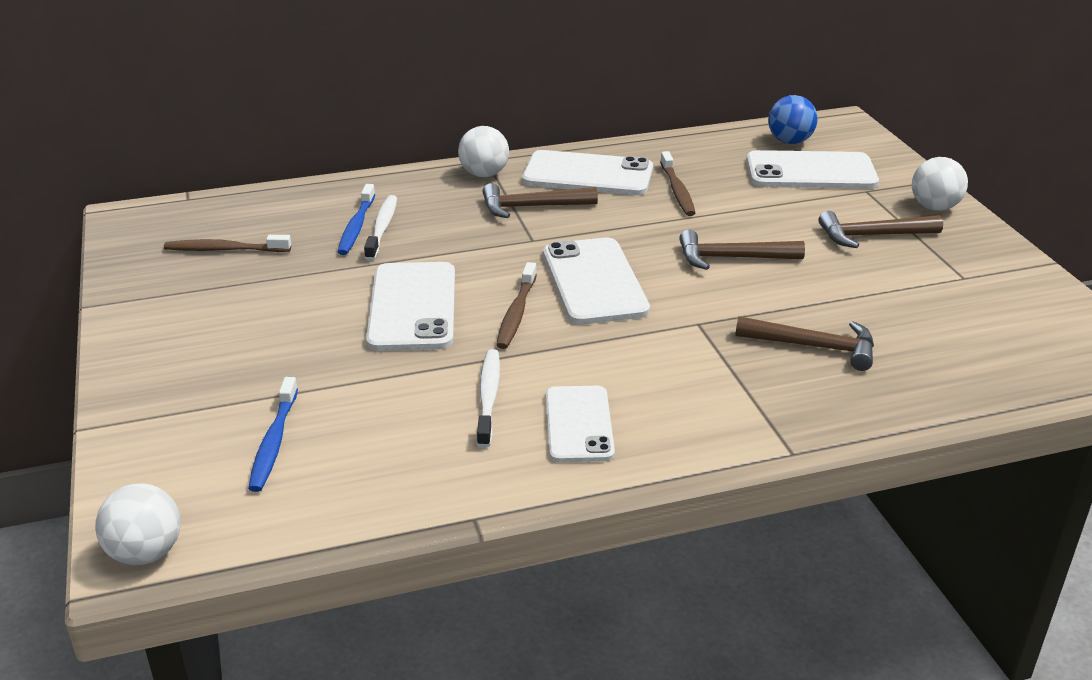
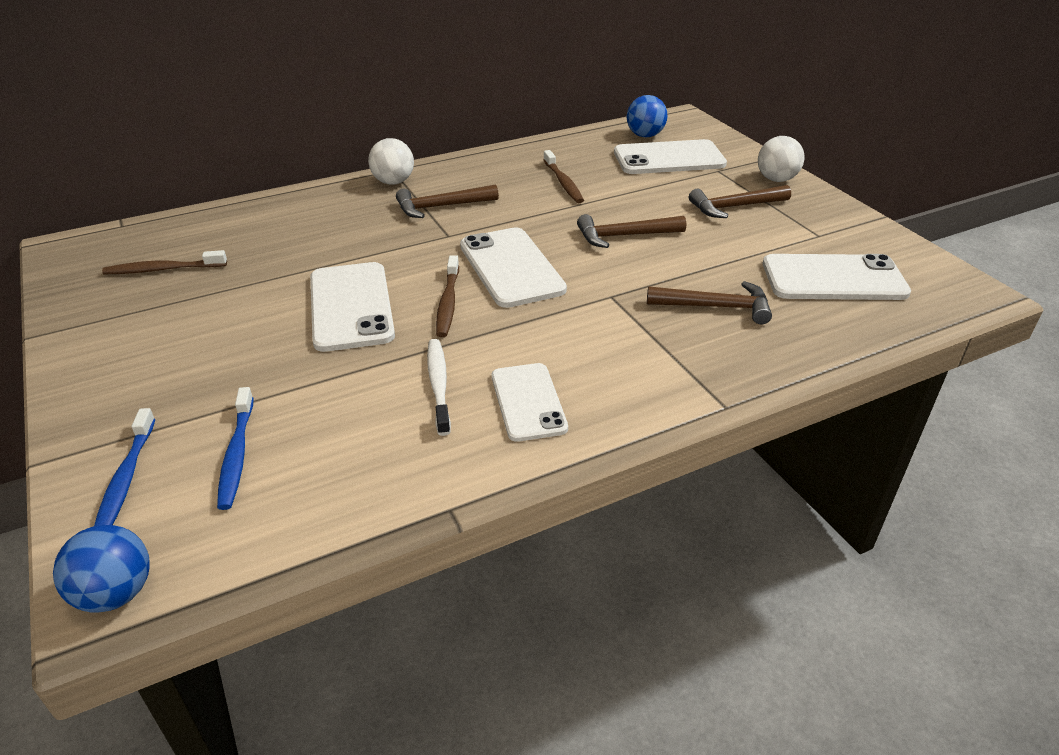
camera: 10 degrees left, 5 degrees up
(146, 553) = (116, 593): white ball -> blue ball
(356, 226) = (286, 237): blue toothbrush -> blue toothbrush (126, 479)
(382, 228) = (310, 236): white toothbrush -> none
(588, 174) = (484, 175): white phone -> white phone (833, 278)

